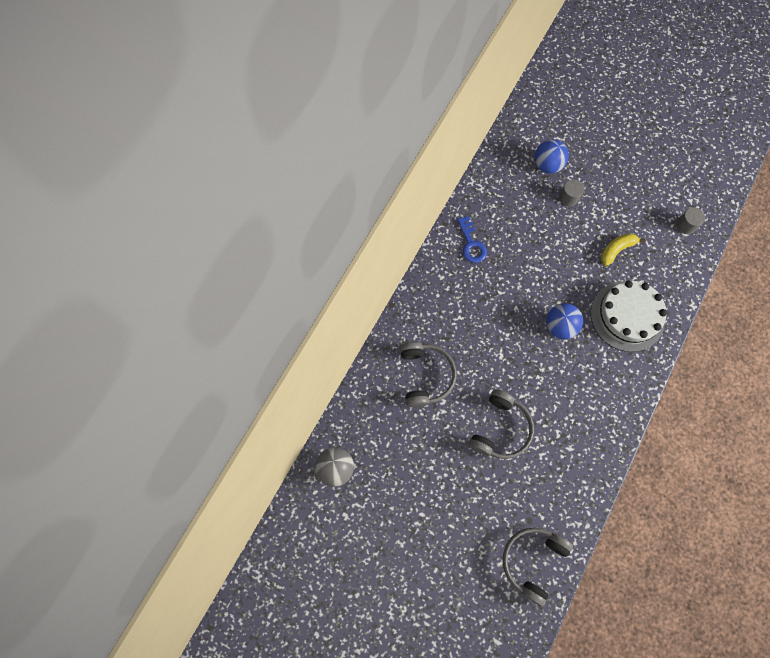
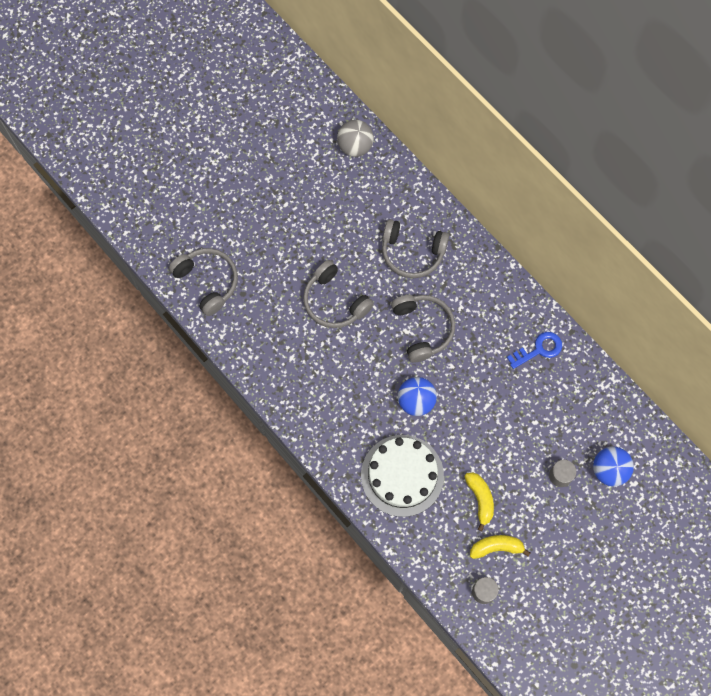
camera: 110 degrees right, 0 degrees up
(471, 244) = (538, 349): blue key -> blue key turned 150 degrees clockwise
(493, 342) = (423, 329): none -> grey headphones
(647, 226) = (496, 547): none -> yellow banana

